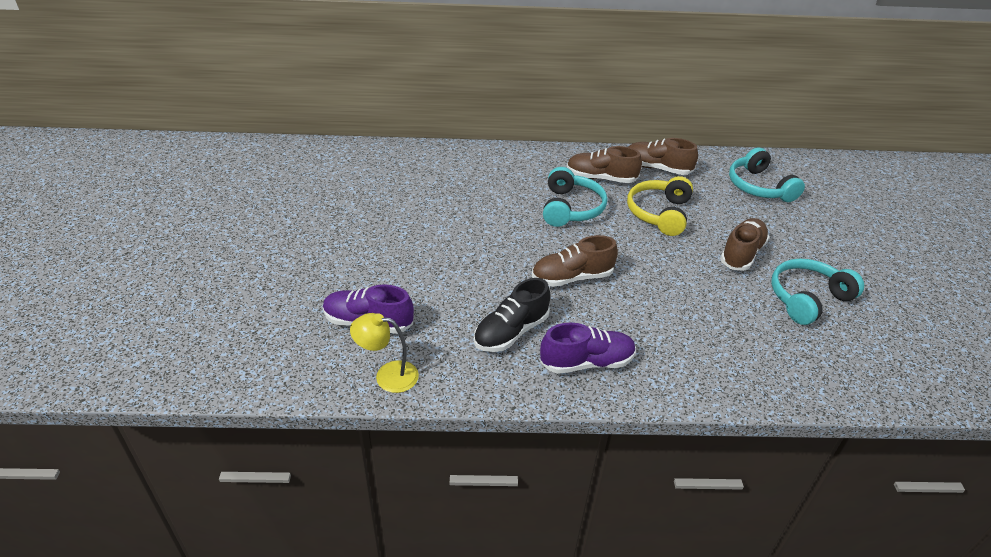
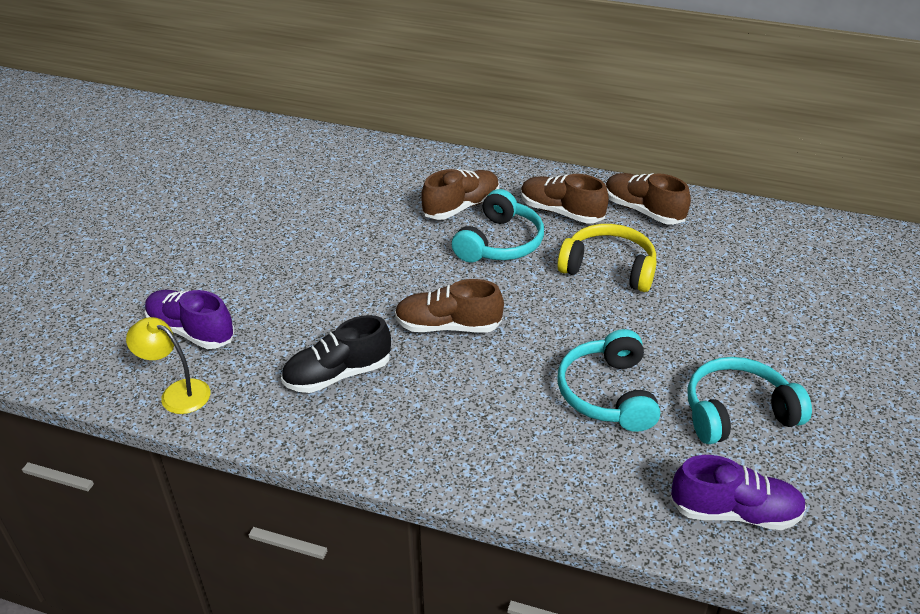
camera: 20 degrees right, 0 degrees up
(586, 362) = (402, 428): purple shoe -> purple shoe (734, 512)
(659, 213) = (608, 268): yellow headphones -> yellow headphones turned 75 degrees clockwise
(741, 254) = (685, 338): brown shoe -> brown shoe (461, 207)
(759, 187) = (768, 256): turquoise headphones -> turquoise headphones (608, 393)

